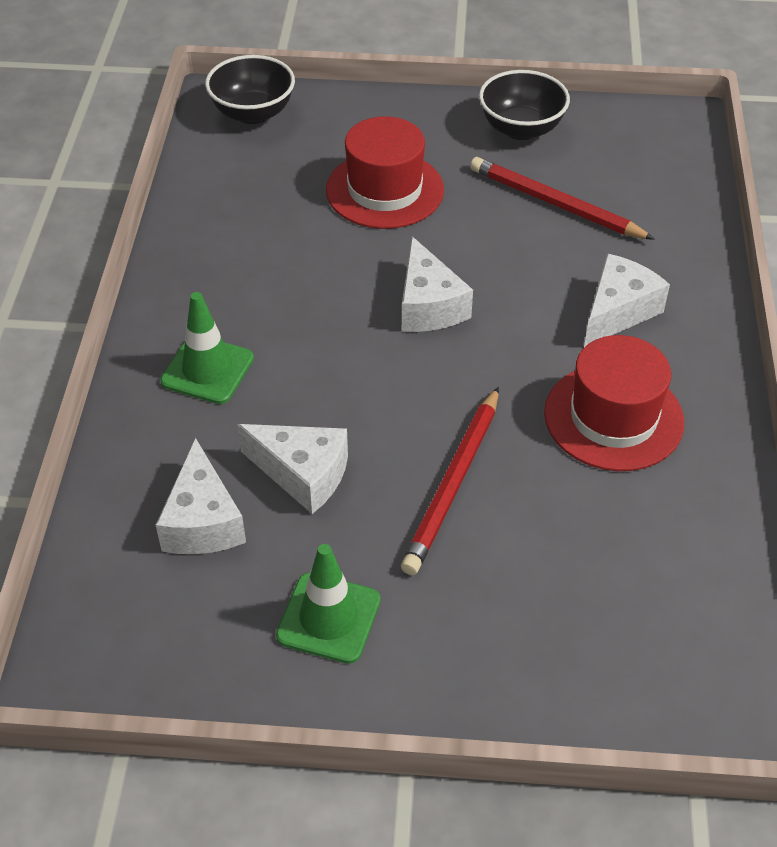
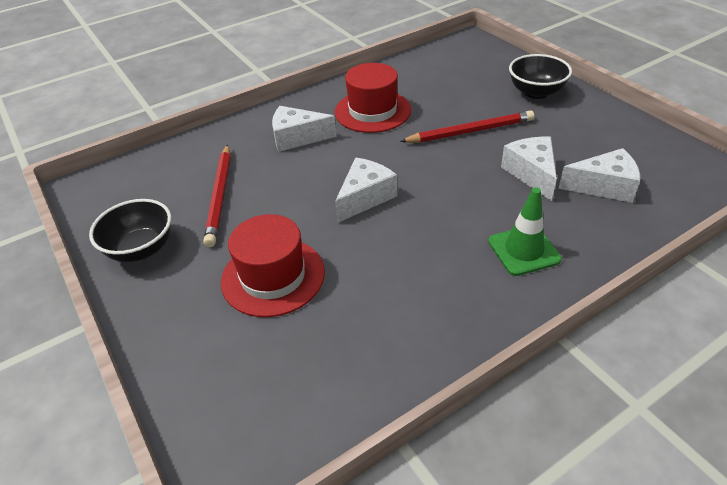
camera: 125 degrees left, 5 degrees down
(202, 521) = (604, 186): white cheese -> white cheese turned 45 degrees clockwise
(253, 113) = (234, 431): black bowl -> black bowl (536, 92)
(328, 618) = (581, 126): green traffic cone -> none

